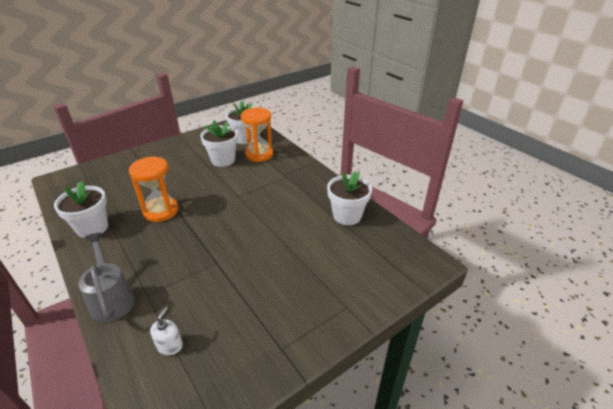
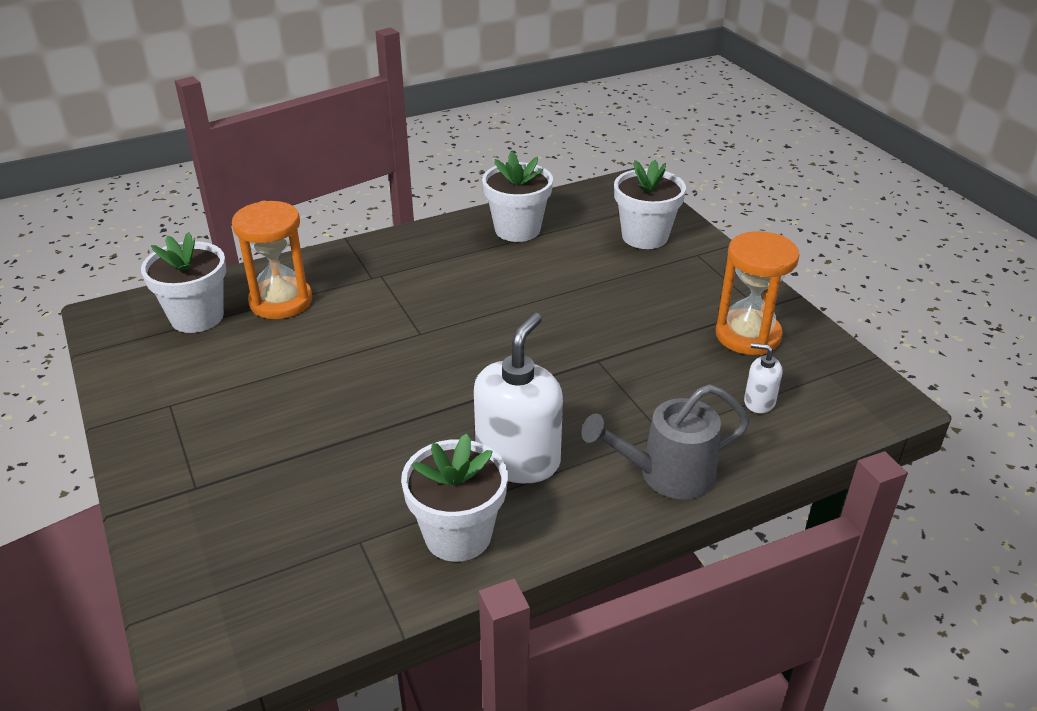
camera: 80 degrees left, 0 degrees up
(137, 240) = (518, 459): none -> white soap dispenser
(161, 211) = (432, 433): orange hourglass -> orange hourglass (747, 335)
(223, 160) = (275, 350): white flower pot -> white flower pot (645, 236)

